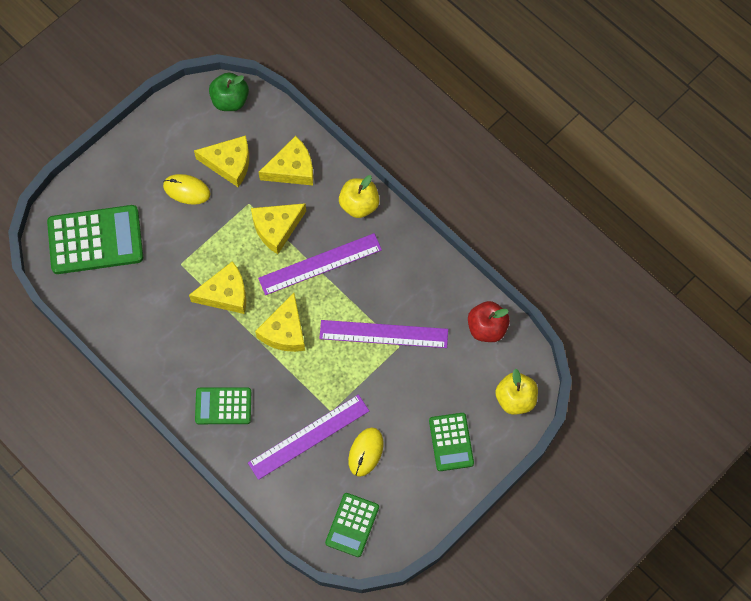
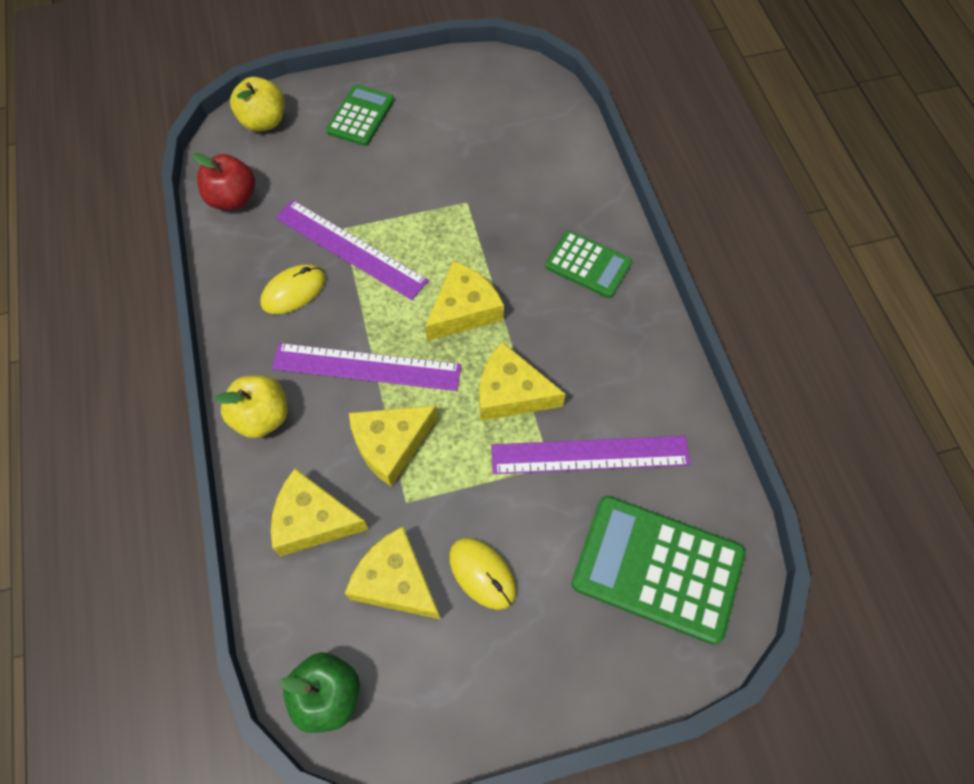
camera: 150 degrees left, 5 degrees down
(276, 228) = (391, 444): yellow cheese -> yellow cheese turned 150 degrees clockwise
(309, 437) = (508, 189): purple ruler -> purple ruler (590, 455)
(352, 525) = (514, 95): green calculator -> none
(366, 452) = (456, 147): yellow mouse -> yellow mouse (293, 291)

